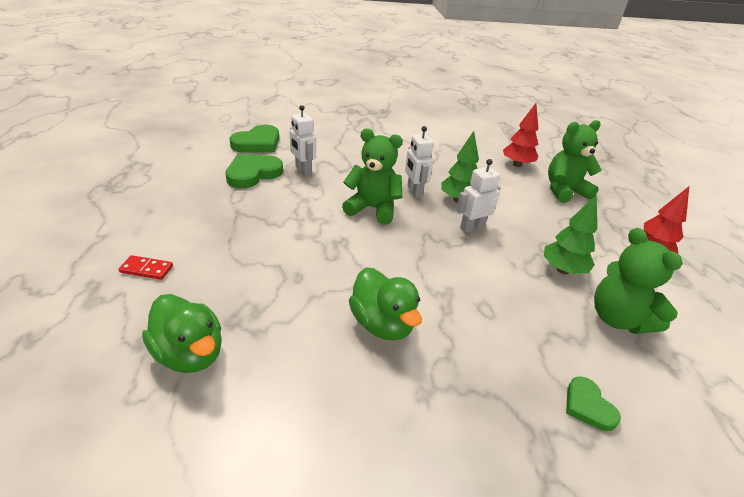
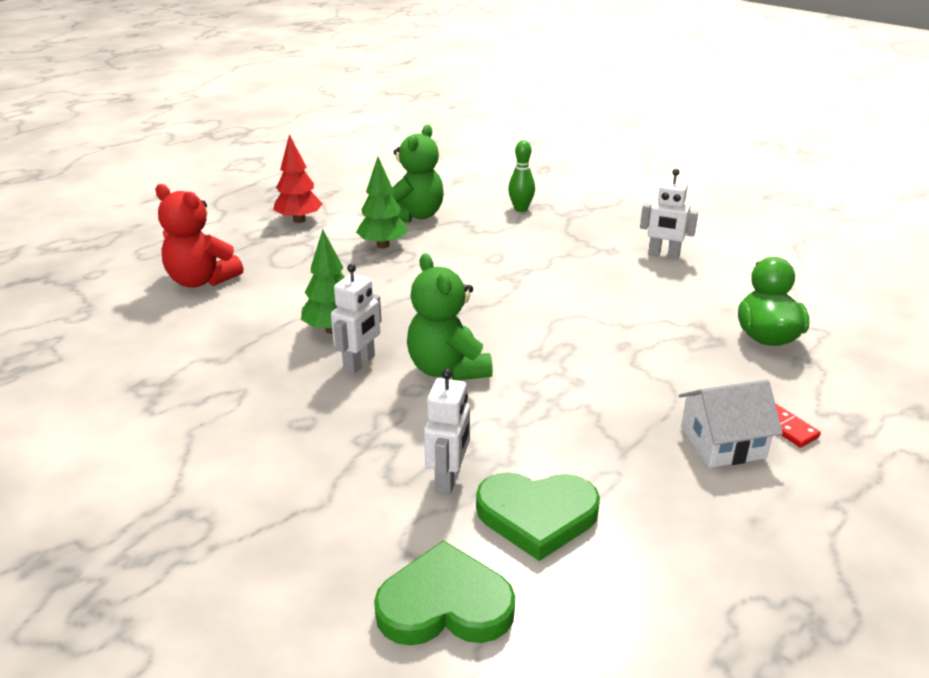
camera: 130 degrees left, 5 degrees down
(185, 240) = (722, 442): none -> white house
(382, 324) = (590, 285): green duck -> none
(472, 227) = (383, 301): white robot -> white robot (663, 255)
(517, 164) = (156, 328): red tree -> none
(564, 191) = (201, 280): green teddy bear -> red teddy bear
(588, 406) = (520, 209): green heart -> green bowling pin

